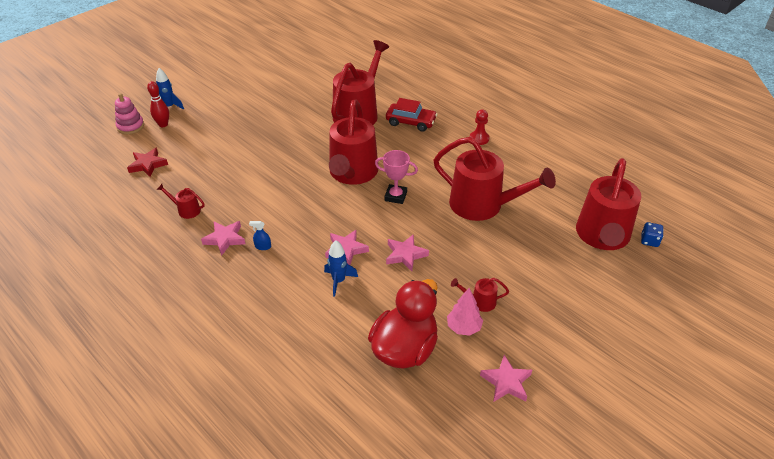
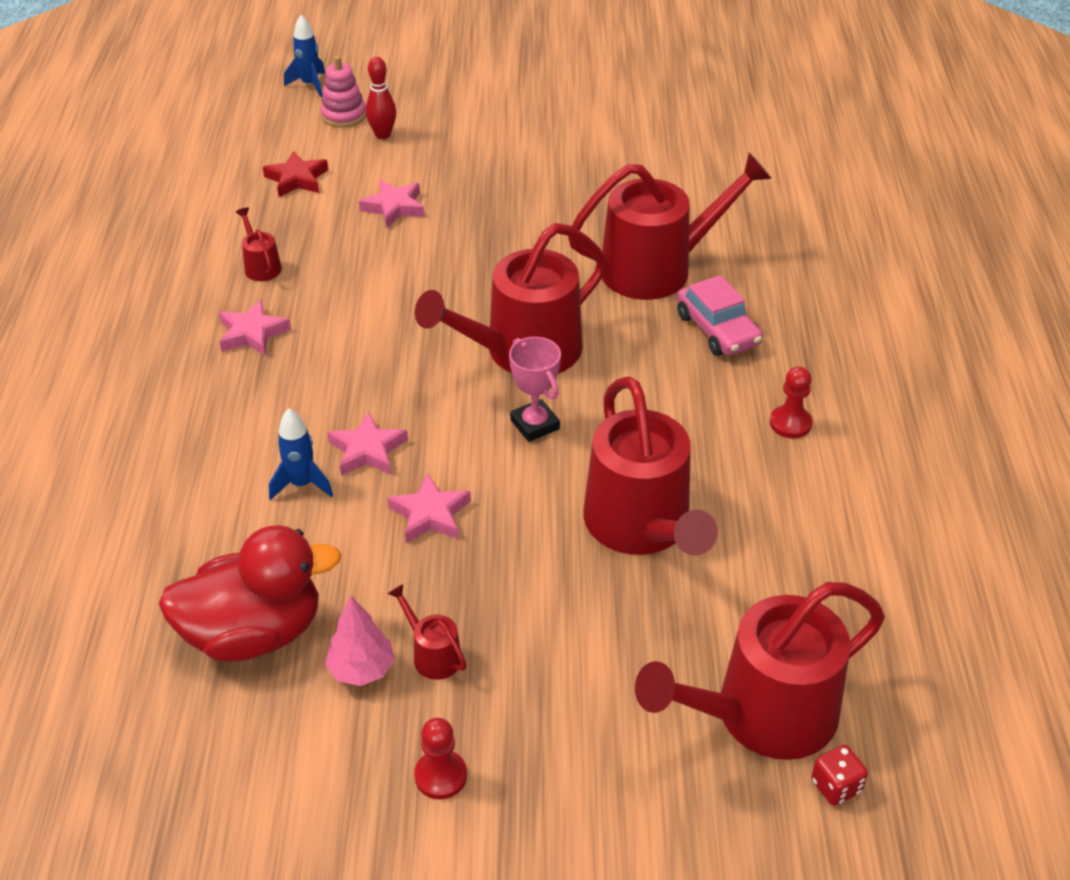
camera: 45 degrees right, 0 degrees up
(169, 107) = (421, 114): blue rocket -> blue rocket (310, 85)
(263, 246) = (279, 374): blue spray bottle -> none
(411, 122) = (717, 330): red car -> pink car
(506, 382) = (308, 785): pink star -> pink star (394, 207)
(542, 338) = (441, 776): none -> red pawn
(649, 241) = (836, 786): blue dice -> red dice

